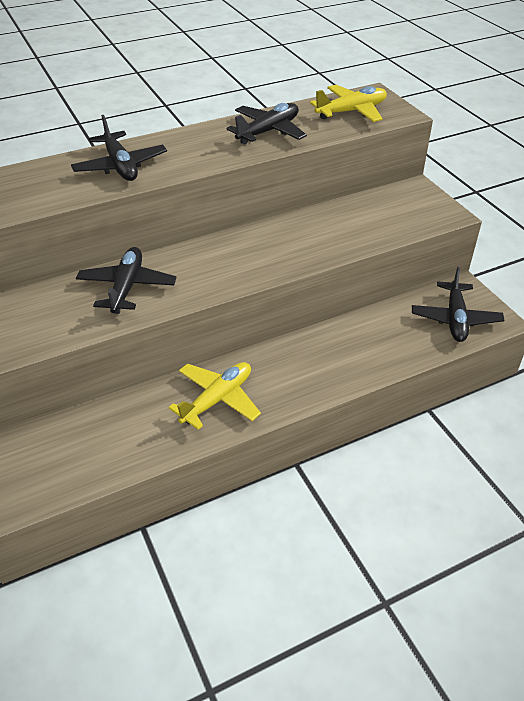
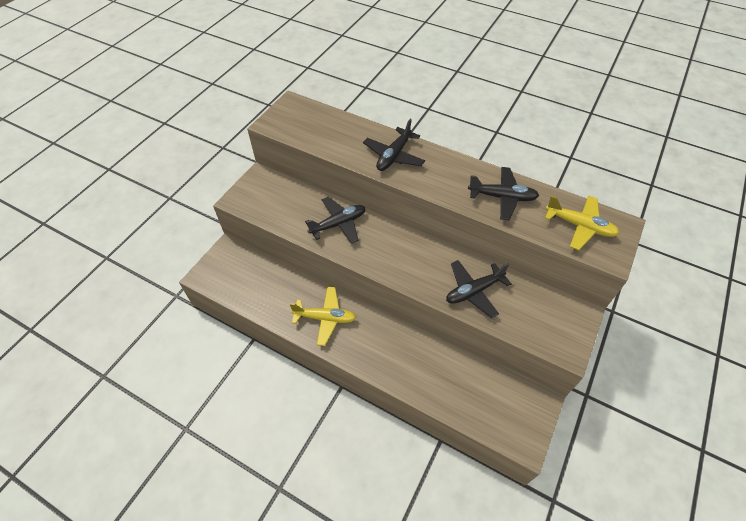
camera: 55 degrees right, 10 degrees up
(455, 319) = (501, 413): black plane -> black plane (474, 291)

